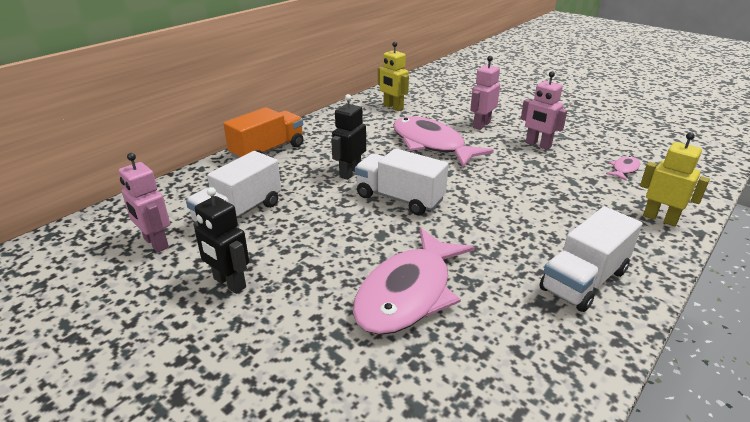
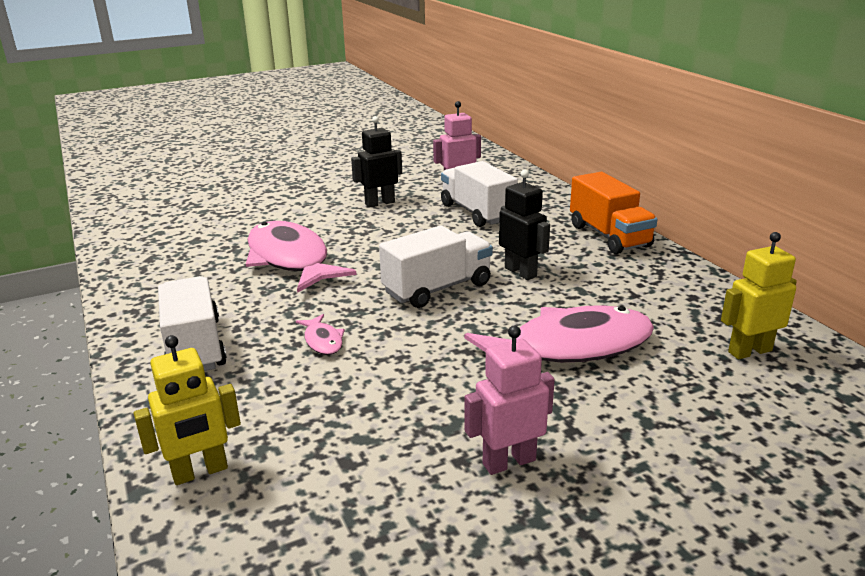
camera: 115 degrees right, 5 degrees down
(481, 125) = (631, 426): pink robot -> none
(624, 169) = (345, 528): pink fish -> pink fish (323, 341)

